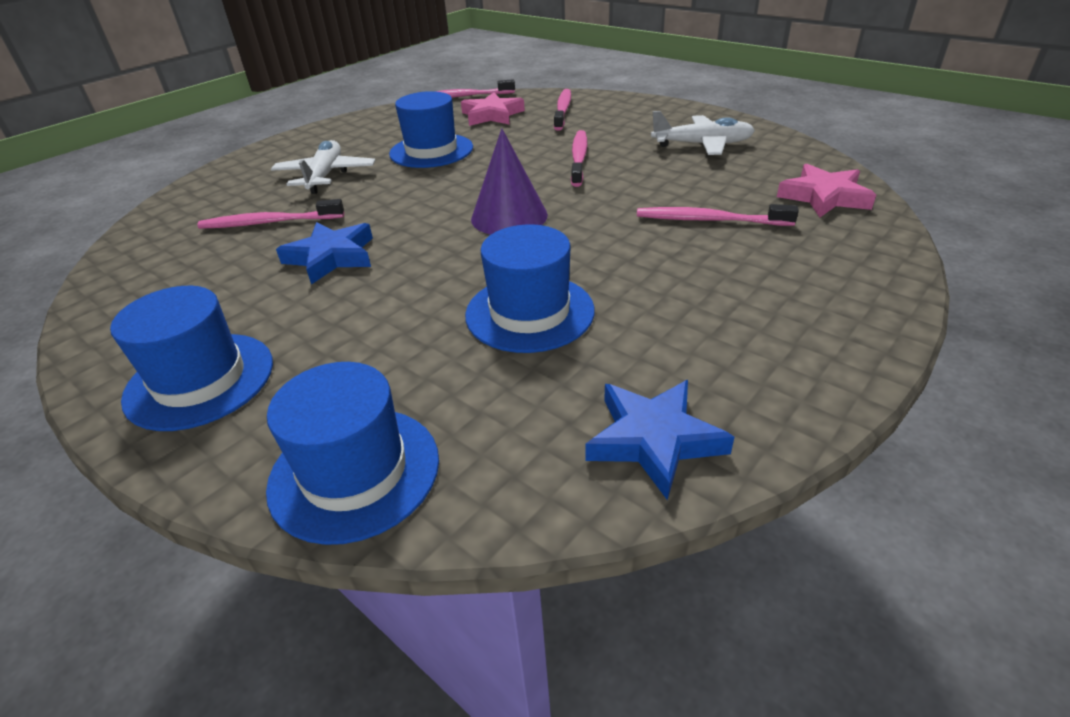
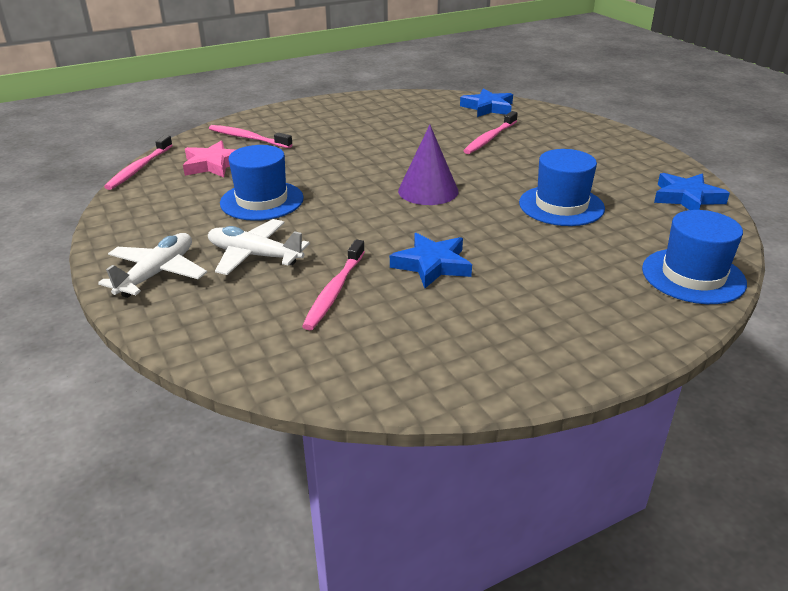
camera: 70 degrees left, 5 degrees down
(200, 380) = (582, 329): blue hat -> none
(579, 158) = (355, 152): pink toothbrush -> none
(702, 145) = (381, 114): white plane -> white plane (157, 273)
(824, 197) = (488, 108): pink star -> blue star

